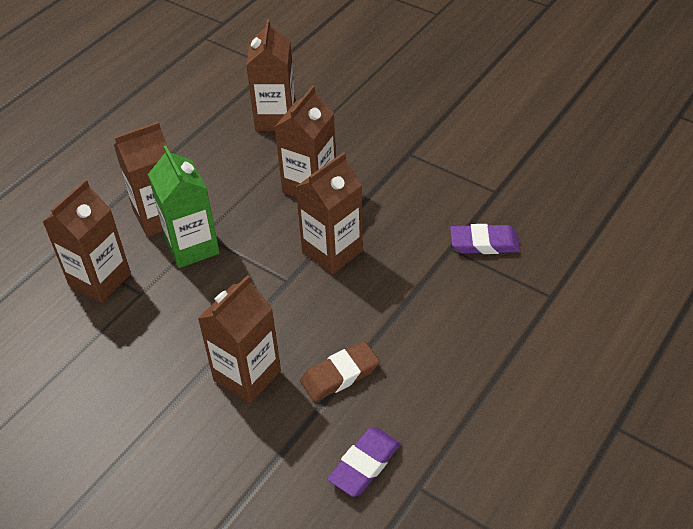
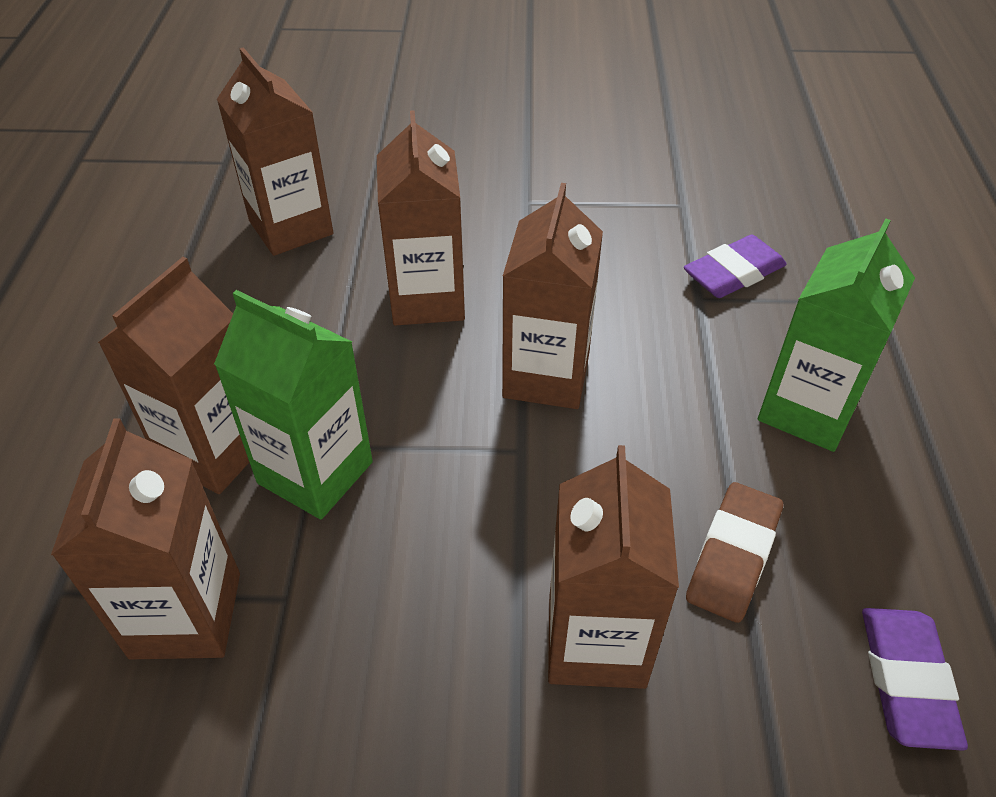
camera: 35 degrees left, 0 degrees up
(447, 331) = (807, 410): none -> green carton

